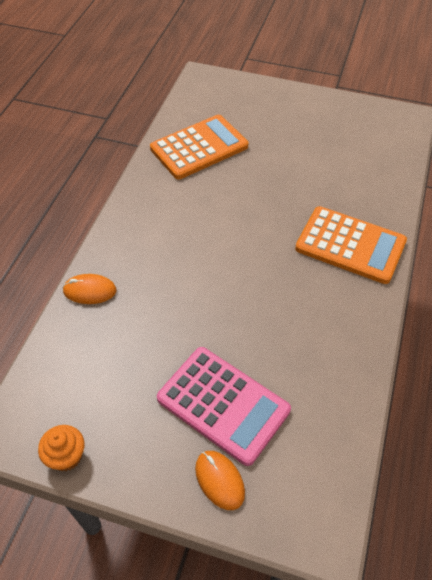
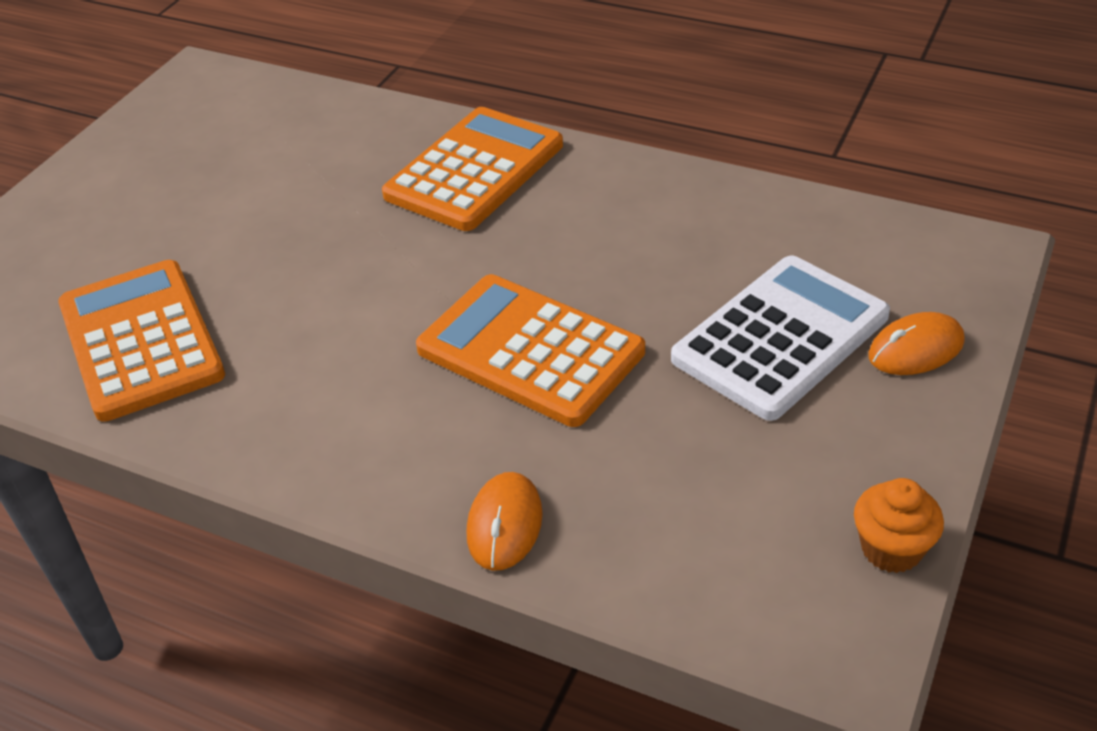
camera: 80 degrees left, 10 degrees down
(203, 288) = (530, 350): none -> orange calculator
(223, 405) = (781, 338): pink calculator -> white calculator

